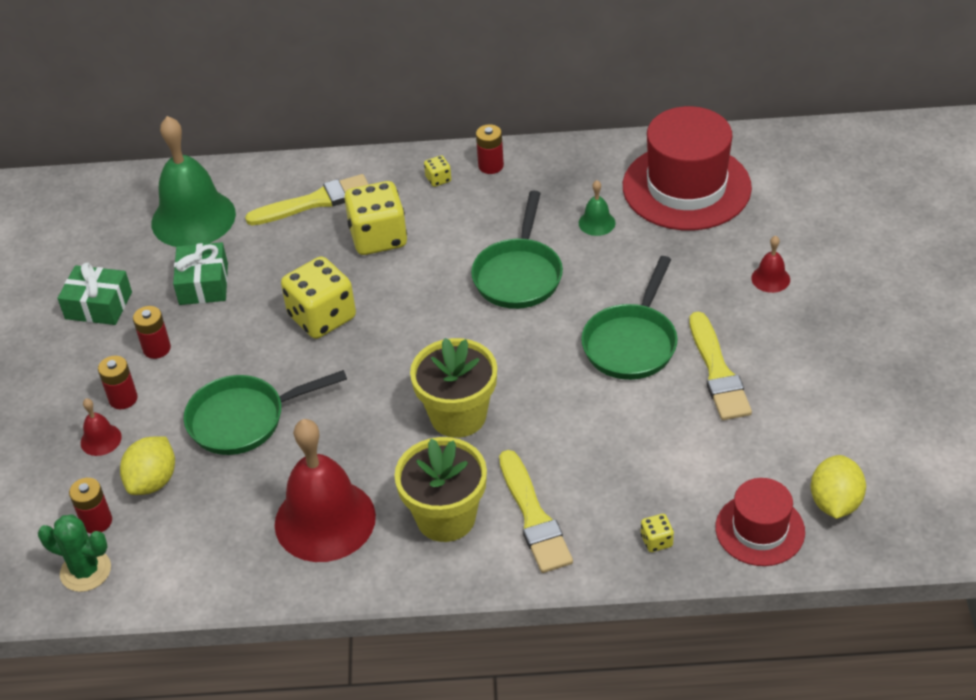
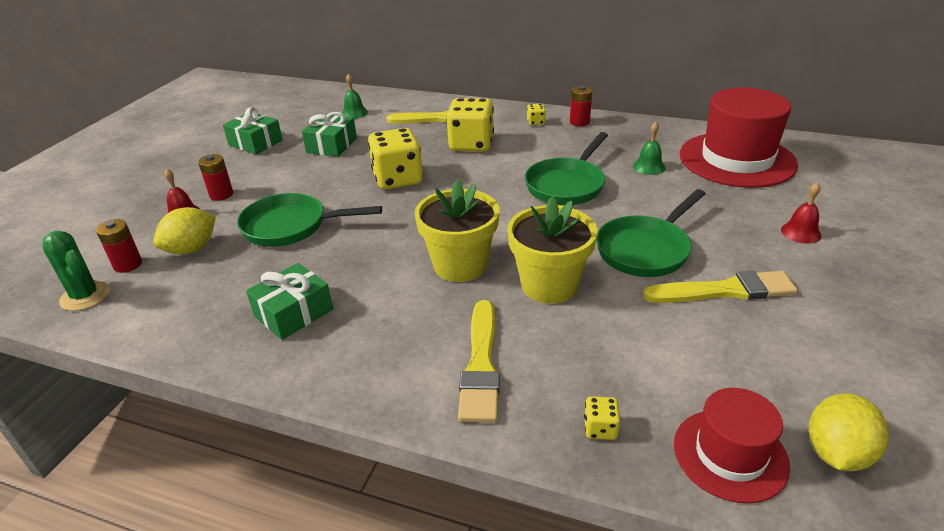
camera: 20 degrees right, 10 degrees down
(157, 348) = (270, 172): red battery -> none
(193, 218) = (354, 113): green bell -> green bell, size x0.43
(325, 520) = (293, 313): red bell -> green gift
(446, 517) = (398, 341): yellow flower pot -> yellow flower pot (549, 285)
(717, 372) = (725, 290): yellow brush -> yellow brush turned 105 degrees counterclockwise

